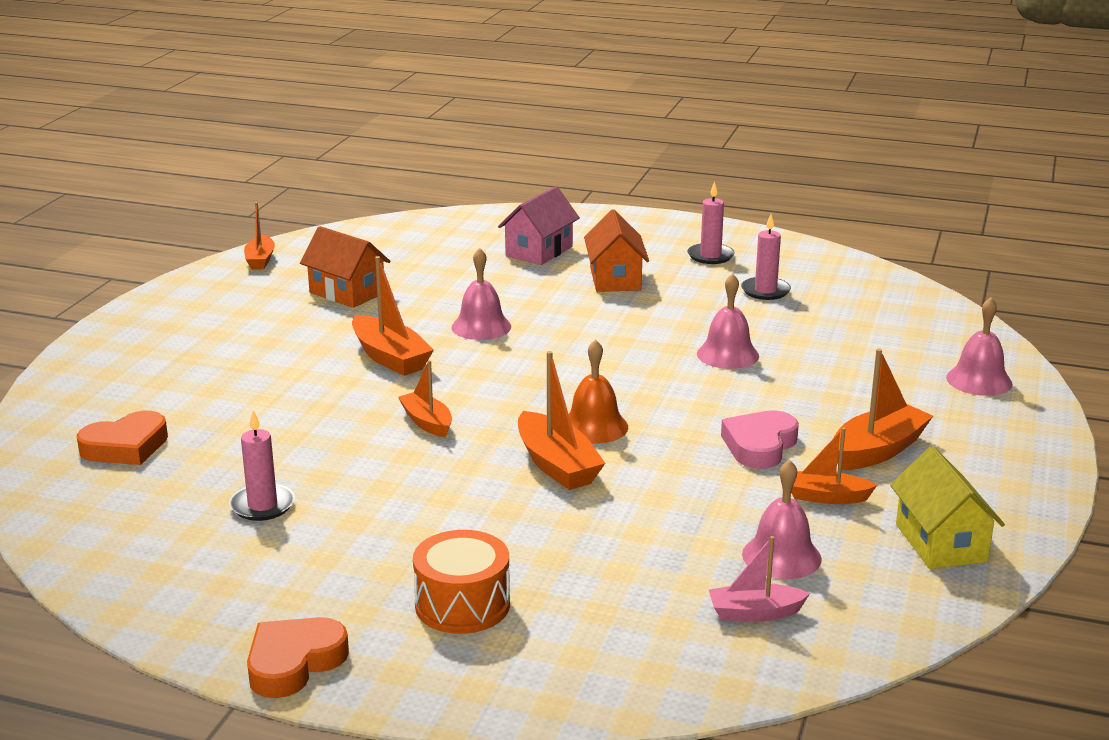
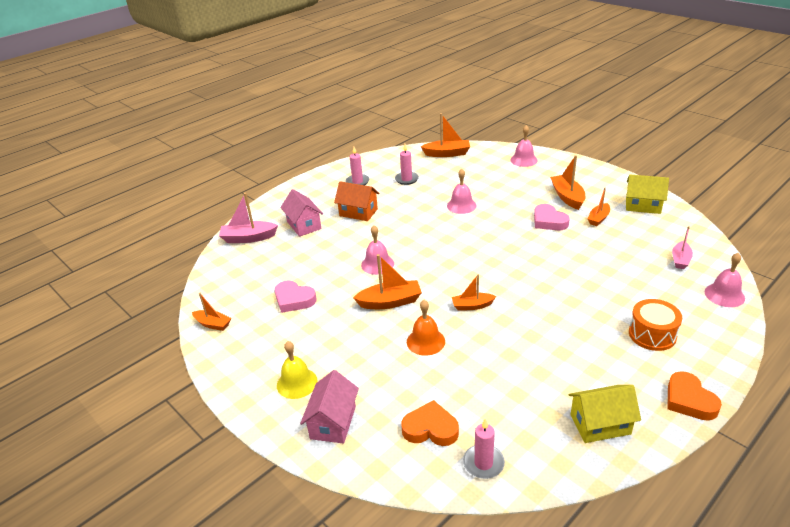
camera: 60 degrees left, 10 degrees up
(110, 380) = (333, 422): none -> pink house
(126, 447) = (430, 428): orange heart -> orange heart turned 75 degrees counterclockwise
(173, 339) = (297, 383): none -> yellow bell
(193, 581) = (600, 424): none -> yellow house
(262, 505) = (531, 382): pink candle -> pink candle (483, 463)
(347, 293) = (294, 300): orange house -> pink heart
(471, 226) = (248, 238): none -> pink boat
(556, 465) = (538, 277): orange boat -> orange boat (447, 154)
(594, 426) = (507, 257): orange bell -> orange bell (425, 341)
(781, 556) = (640, 242): pink bell -> pink bell (724, 295)

